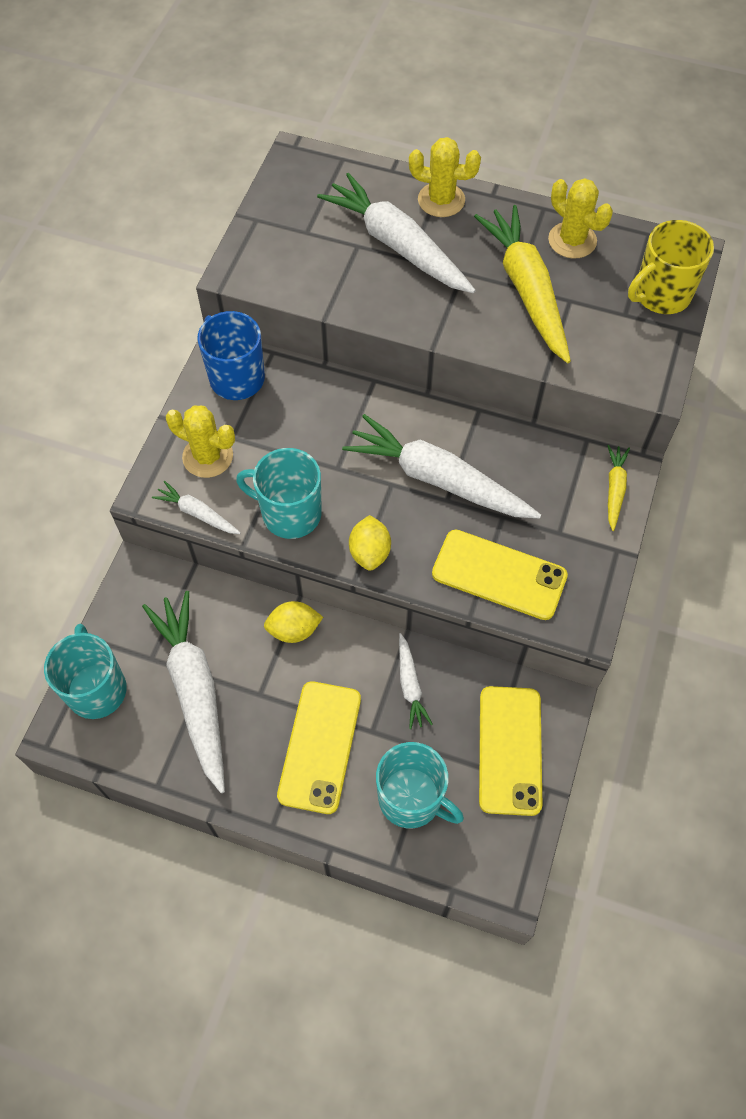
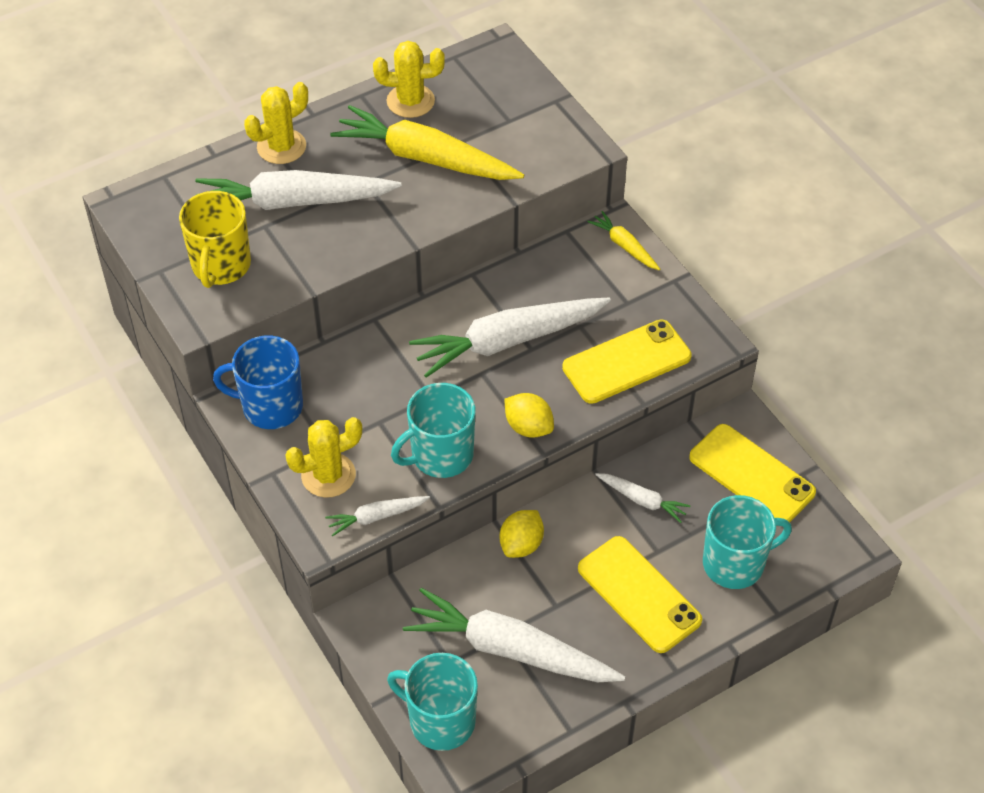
camera: 50 degrees left, 10 degrees down
(661, 294) = (514, 89): yellow mug -> yellow mug (221, 266)

